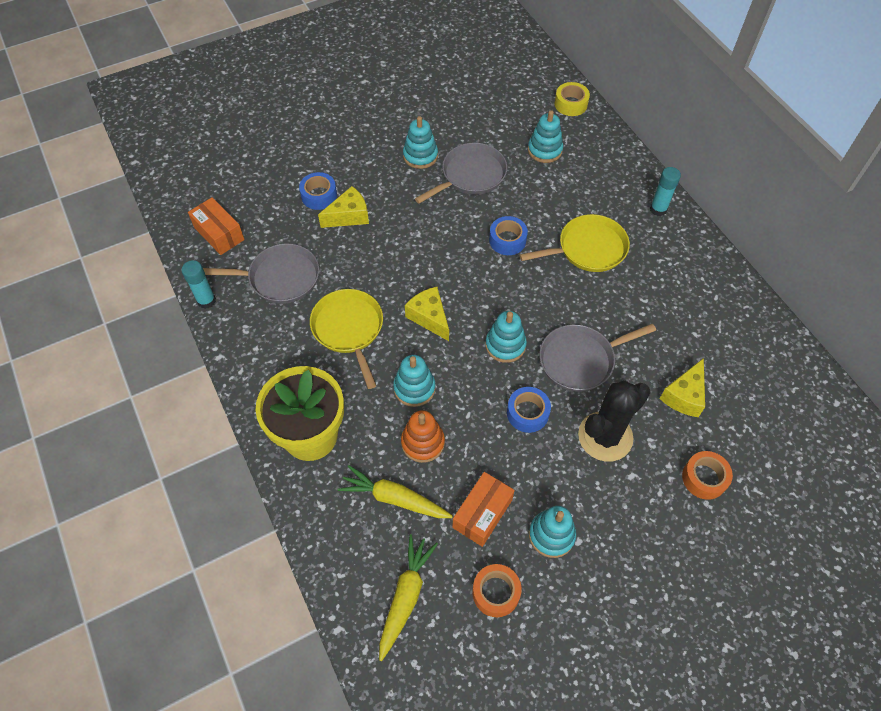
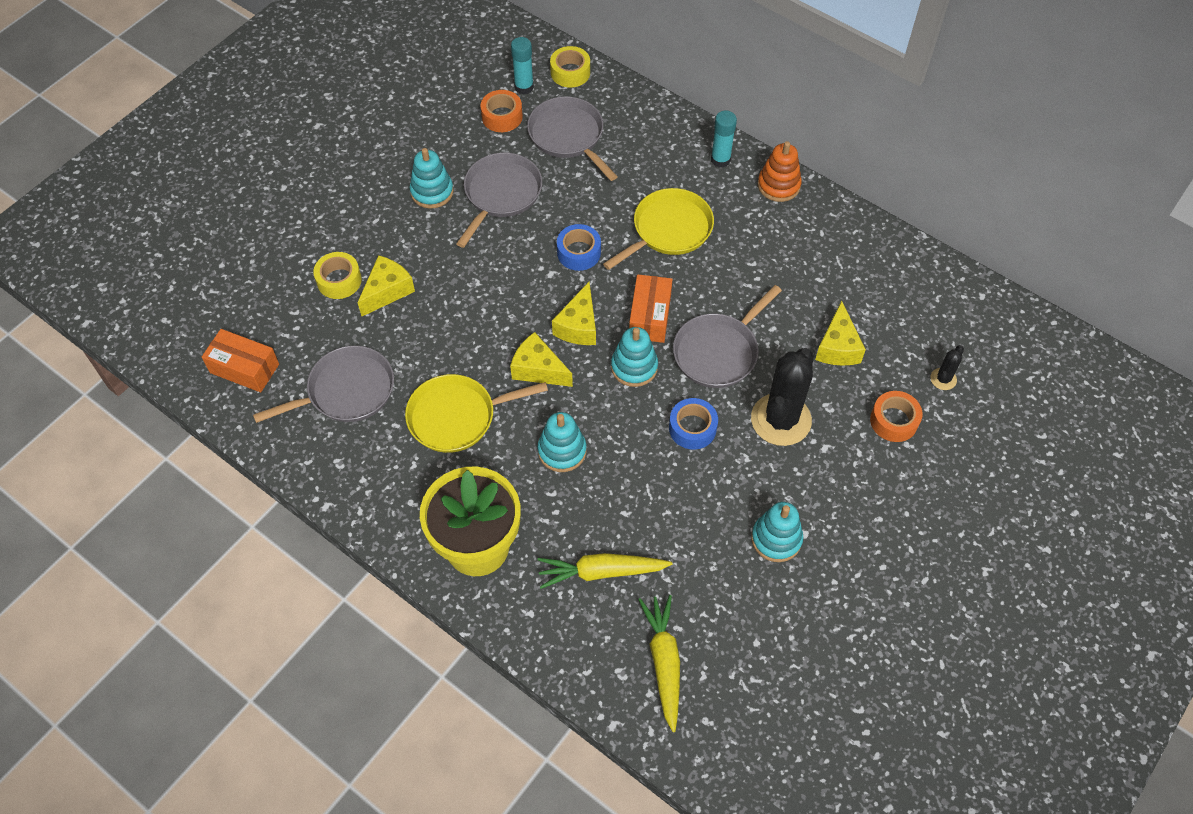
camera: 25 degrees left, 0 degrees up
(206, 301) = (274, 450): turquoise glue stick -> turquoise glue stick (524, 87)
(319, 196) = (339, 280): blue tape -> yellow tape
(349, 329) = (456, 417): yellow pan -> yellow pan turned 60 degrees counterclockwise
(423, 442) = (600, 503): orange stacking toy -> orange stacking toy (778, 185)
(478, 296) = (578, 326): none -> yellow cheese
(482, 513) = (698, 548): orange box -> orange box (650, 317)
(496, 592) = (750, 618): orange tape -> orange tape (502, 117)
(545, 150) = (568, 136): turquoise stacking toy -> grey pan
(766, 460) = (943, 379): none -> black cactus

